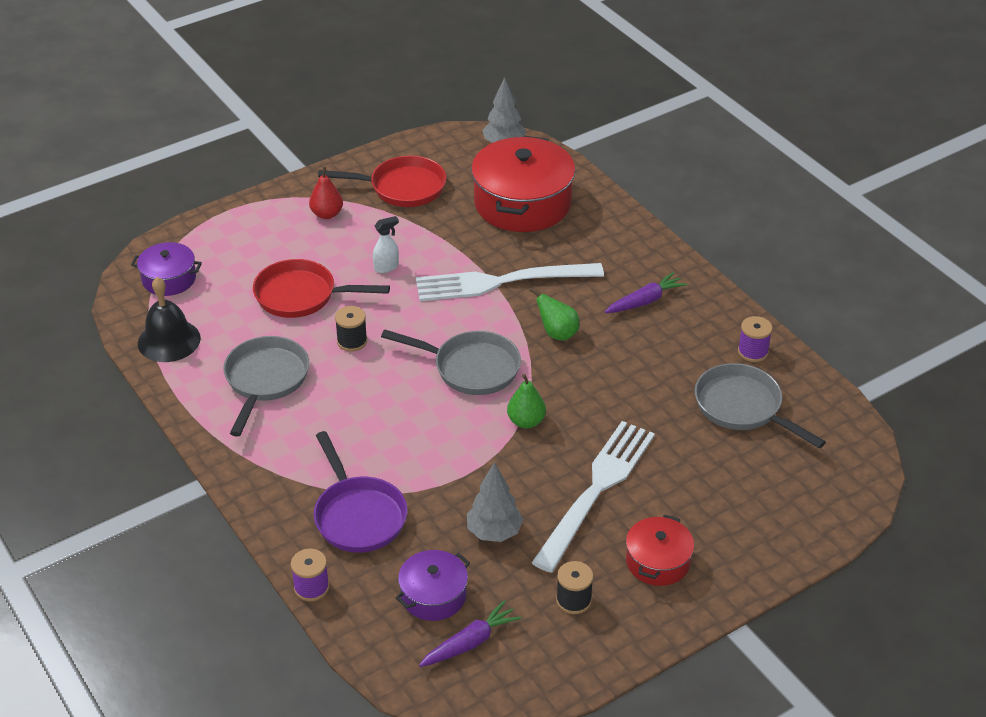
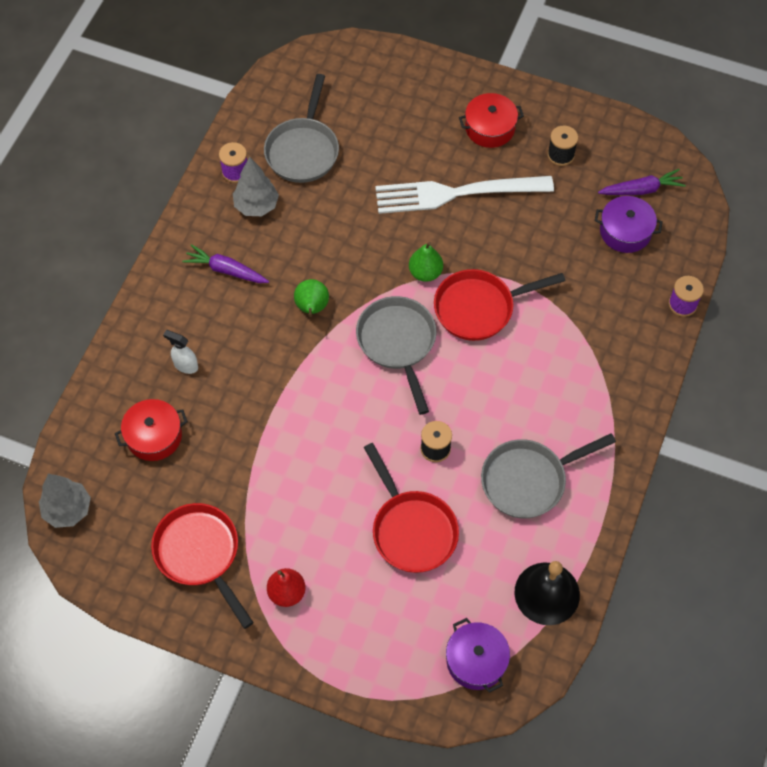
camera: 125 degrees left, 20 degrees up
(358, 516) = (601, 319): purple pan -> none
(386, 267) = (324, 487): white spray bottle -> white spray bottle (185, 365)
(454, 437) = (479, 308): none -> red pan
(470, 642) = (641, 190): purple carrot -> purple carrot turned 150 degrees clockwise
(494, 532) = (544, 230): grey tree -> grey tree (256, 206)
(502, 282) = (277, 385): white fork -> none
(522, 203) = (154, 436): red pot -> red pot, size x0.52

